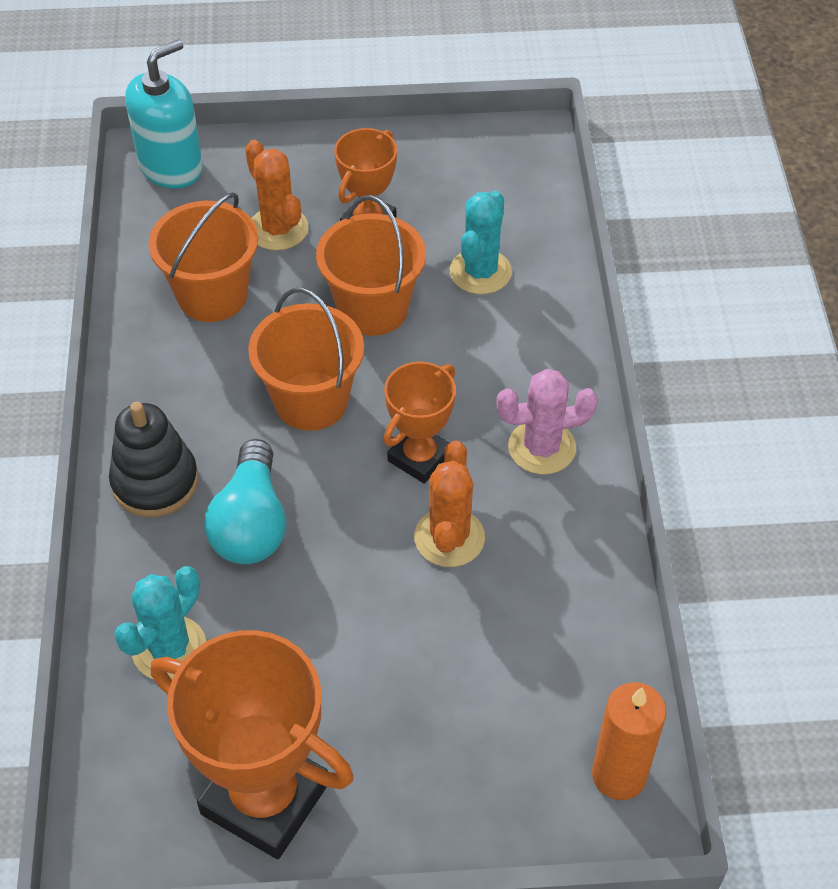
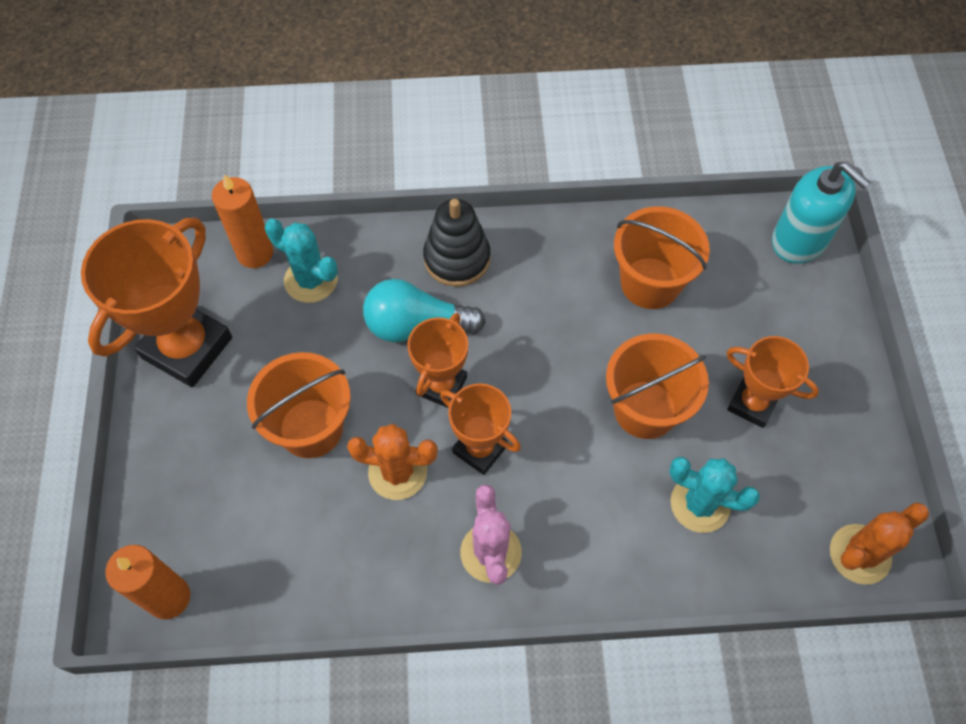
camera: 90 degrees right, 10 degrees up
(115, 724) = (255, 253): none -> orange candle
(278, 229) = (734, 329): orange cactus -> orange cactus (860, 554)
(311, 401) = (538, 363): orange bucket -> orange bucket (311, 428)
(337, 496) = (441, 386): none -> orange trophy

